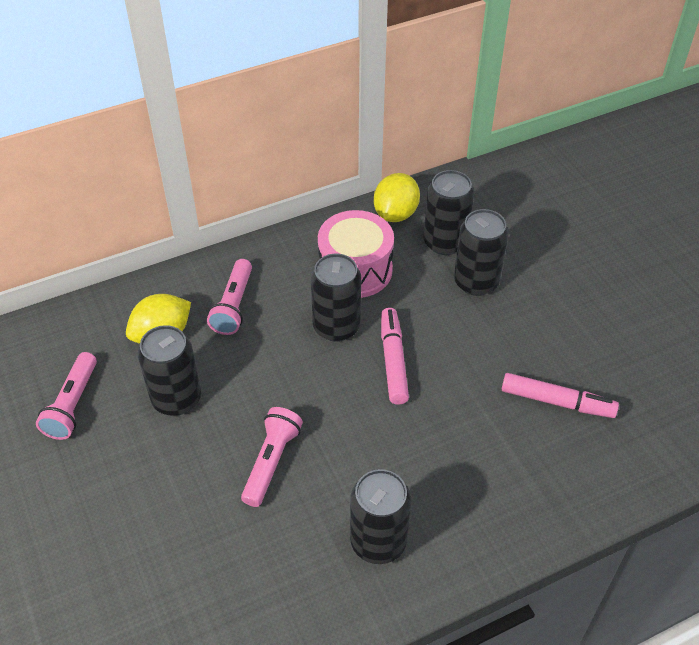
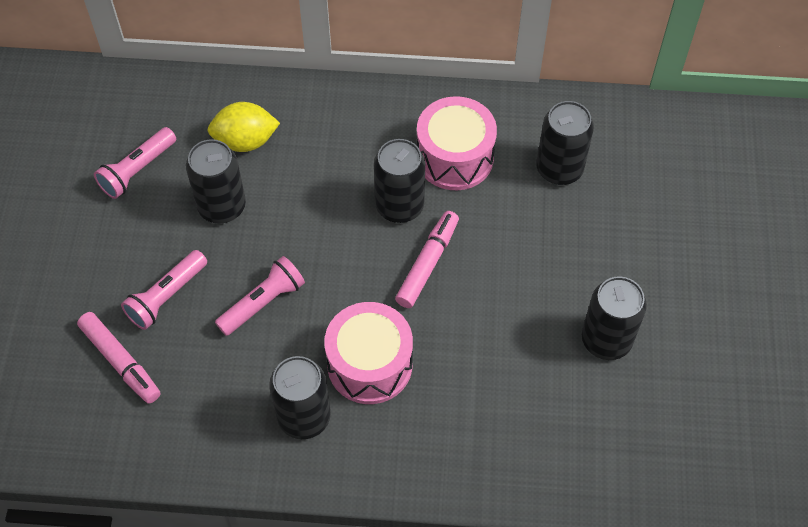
camera: 30 degrees right, 10 degrees up
(234, 305) = (323, 141): pink flashlight -> pink flashlight (166, 296)
(395, 214) = (533, 117): yellow lemon -> none
(404, 466) = (370, 364): none -> pink drum
(476, 282) = (560, 224): black can -> black can (606, 340)
(557, 402) = (548, 378): pink marker -> pink marker (120, 362)

